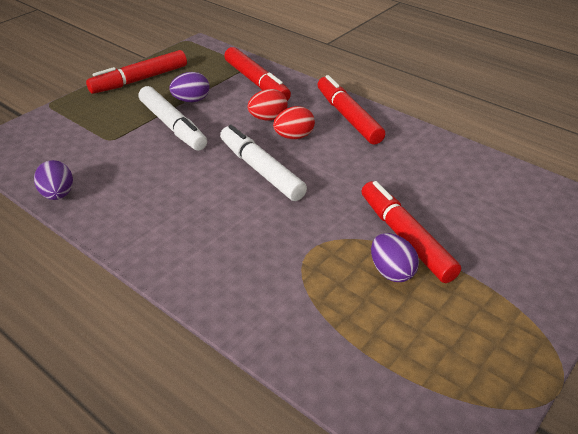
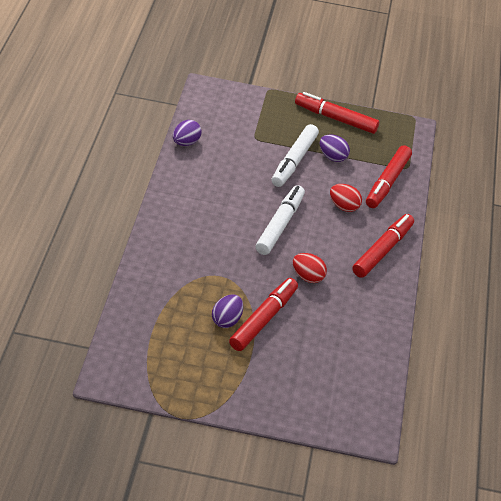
camera: 55 degrees right, 5 degrees up
(294, 137) = (332, 228): red egg -> red egg (307, 277)

